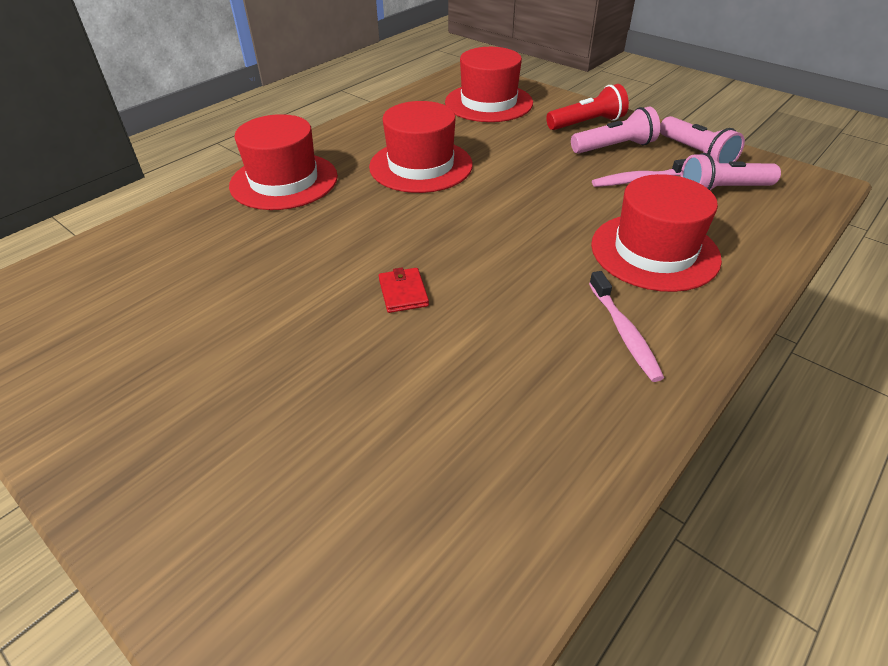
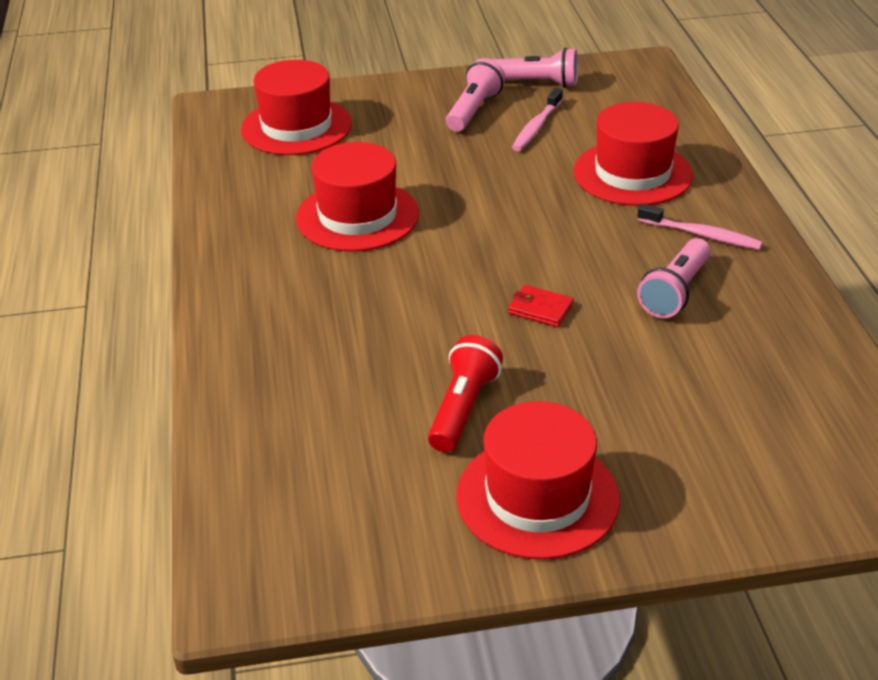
camera: 50 degrees left, 5 degrees down
(284, 181) = (267, 304): red hat -> red hat (537, 497)
(587, 123) = (416, 101): red flashlight -> red flashlight (463, 408)
(722, 190) = (598, 103): pink flashlight -> pink flashlight (675, 292)

